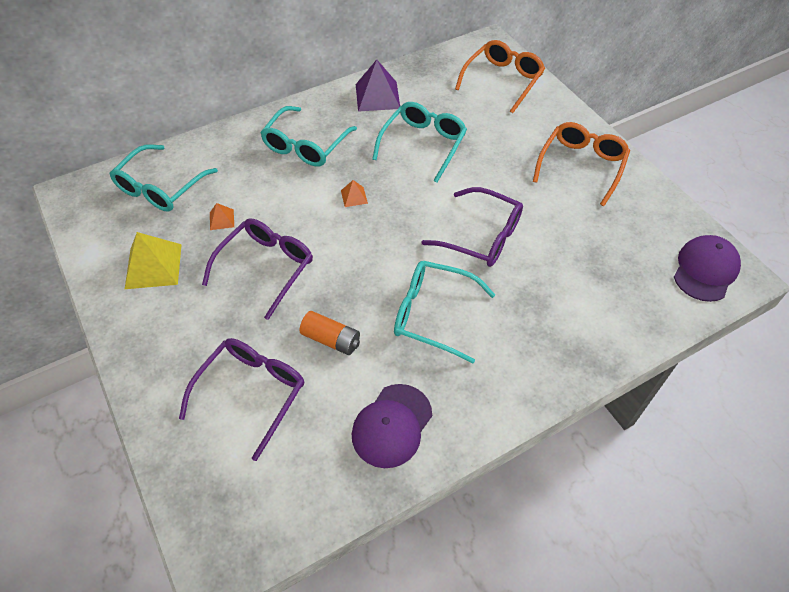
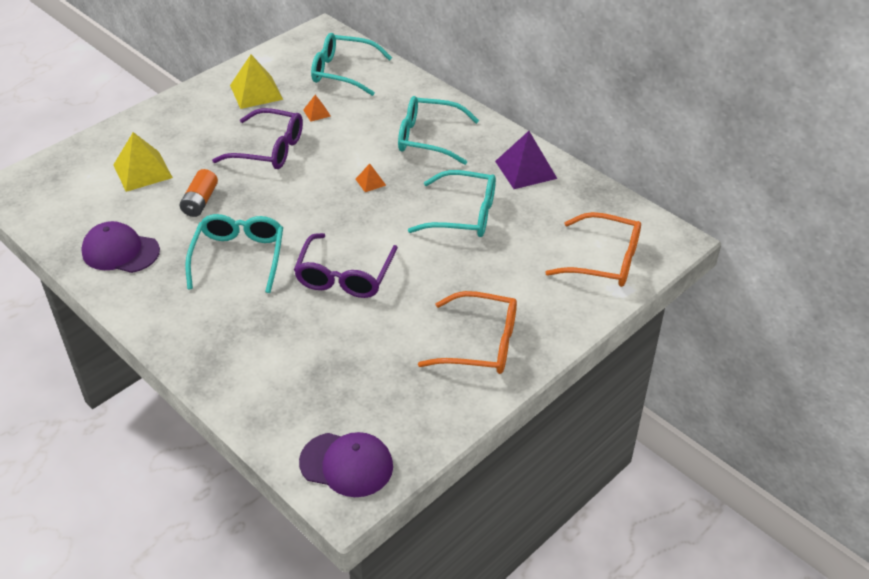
camera: 75 degrees right, 10 degrees down
(251, 393) = (142, 171): purple glasses -> yellow pyramid

